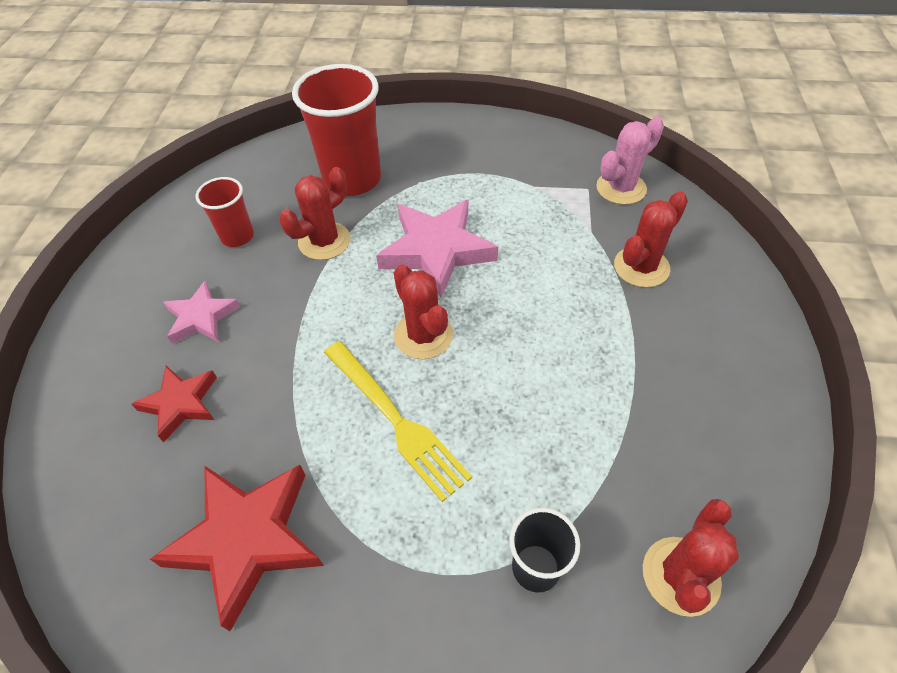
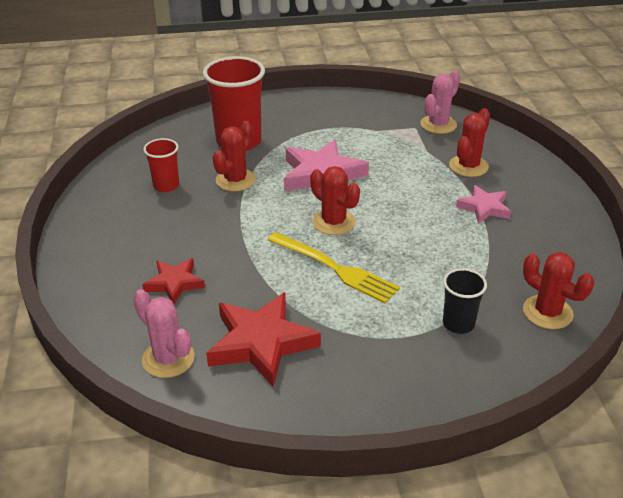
camera: 15 degrees left, 15 degrees down
(117, 540) = (168, 359): none -> pink cactus
(201, 317) = (164, 235): pink star -> pink star (484, 208)
(680, 576) = (547, 312): red cactus -> red cactus turned 60 degrees counterclockwise

